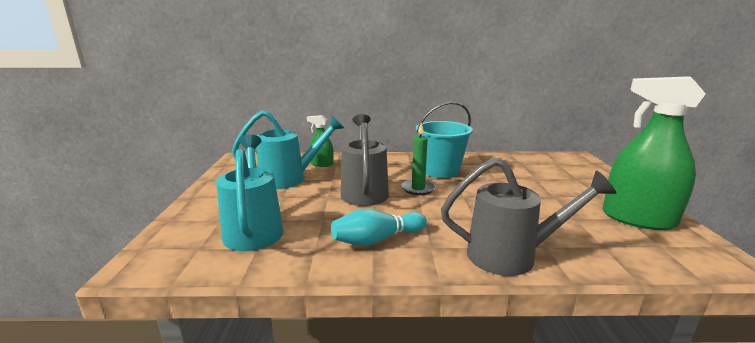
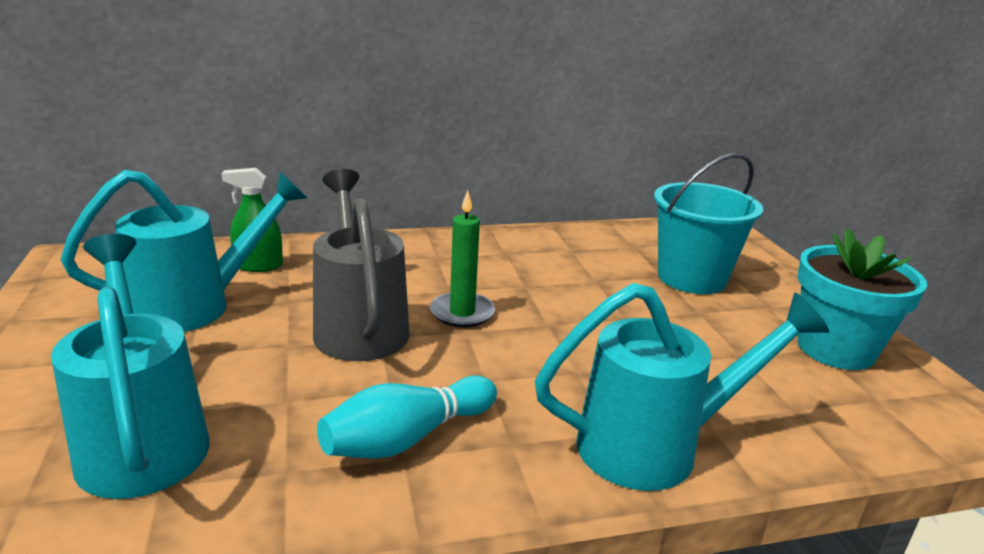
camera: 15 degrees left, 5 degrees up
(441, 171) = (496, 269): turquoise bucket -> turquoise bucket (691, 278)
(511, 255) = (655, 446): grey watering can -> turquoise watering can
(638, 219) = (835, 349): green spray bottle -> turquoise flower pot

